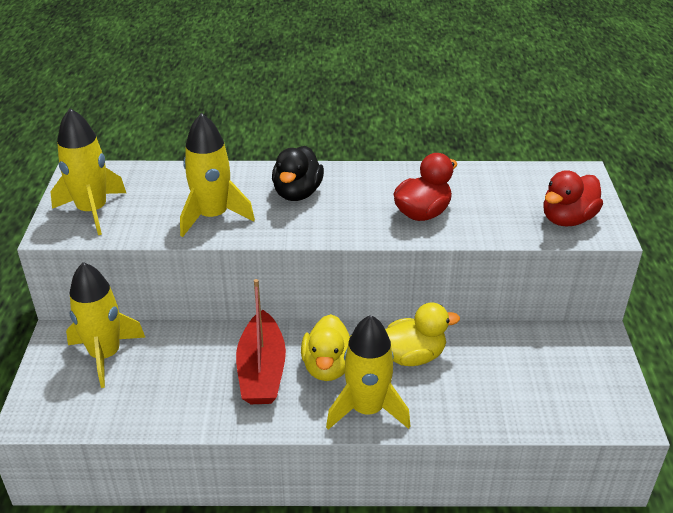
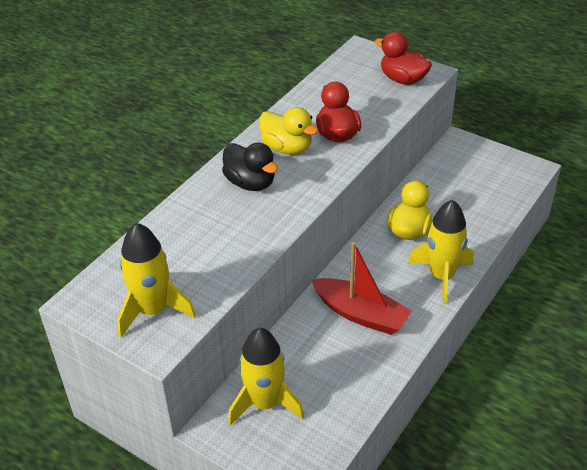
camera: 55 degrees left, 5 degrees up
(213, 216) = (236, 240): yellow rocket -> none
(328, 367) = (385, 277): yellow duck -> yellow duck (287, 148)
(567, 219) = (403, 79): red duck -> red duck turned 135 degrees clockwise

